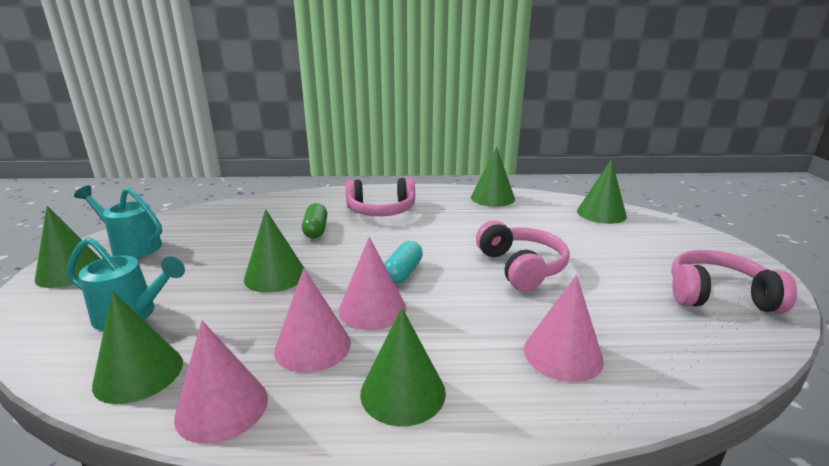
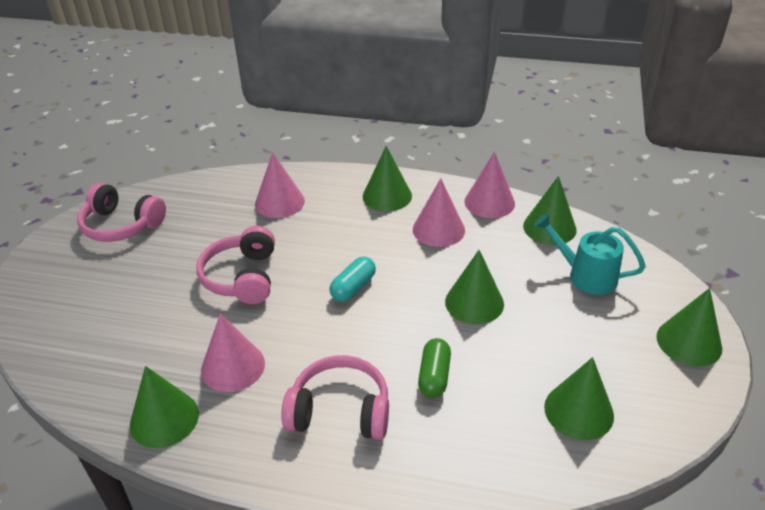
camera: 165 degrees left, 15 degrees up
(131, 246) = (655, 379): turquoise watering can -> none
(372, 309) = (391, 253): pink cone -> pink cone (233, 366)
(601, 213) = (66, 350): green cone -> green cone (578, 411)

